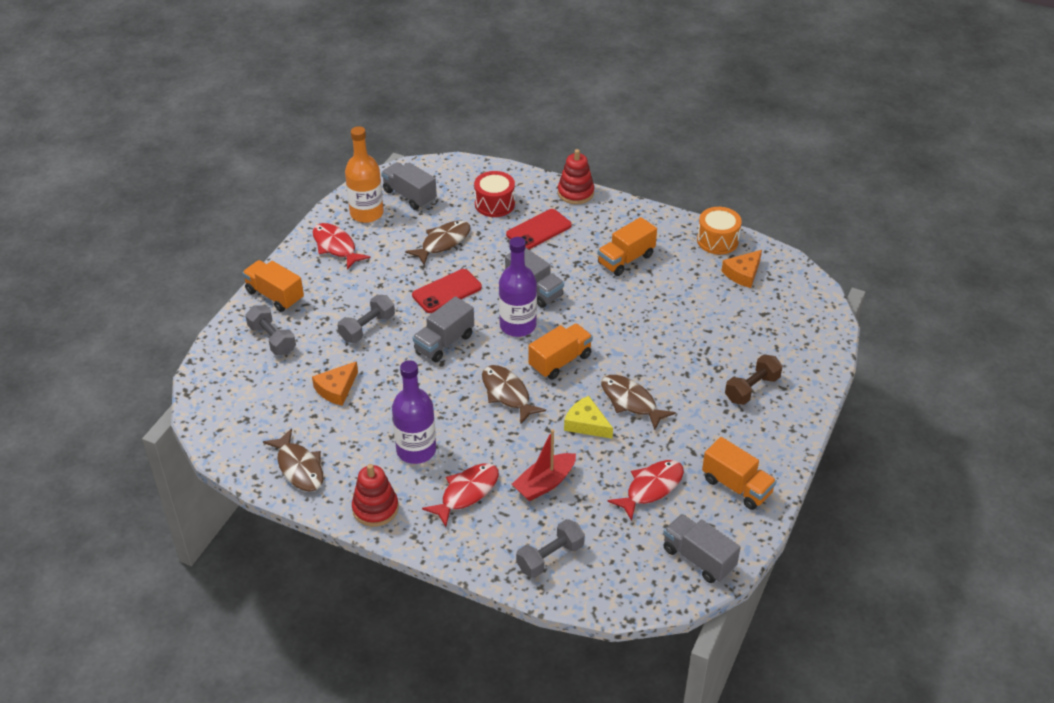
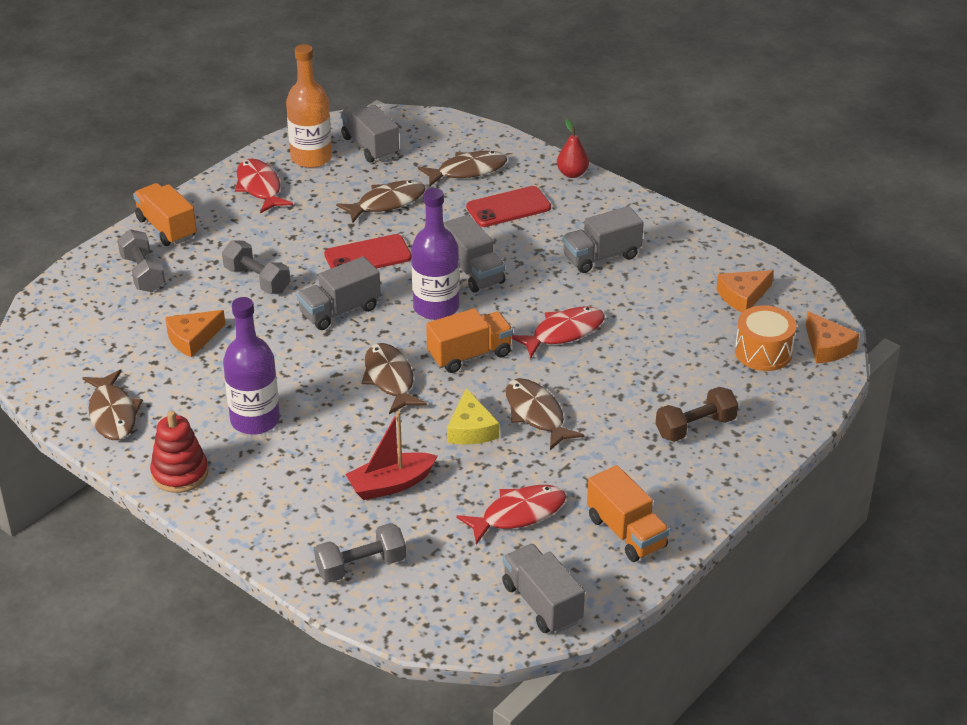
camera: 15 degrees right, 5 degrees down
(367, 328) = (257, 280): grey dumbbell -> grey dumbbell turned 75 degrees clockwise
(466, 493) = (293, 477): red fish -> red fish (564, 332)
(494, 204) = (467, 171): red drum -> brown fish
(575, 193) = (572, 174): red stacking toy -> red pear
(586, 424) = (471, 429): yellow cheese -> yellow cheese turned 150 degrees counterclockwise
(626, 259) = (601, 257): orange truck -> grey truck
(717, 240) = (727, 254): orange drum -> orange drum (763, 352)
(820, 304) = (827, 347): none -> orange cheese

